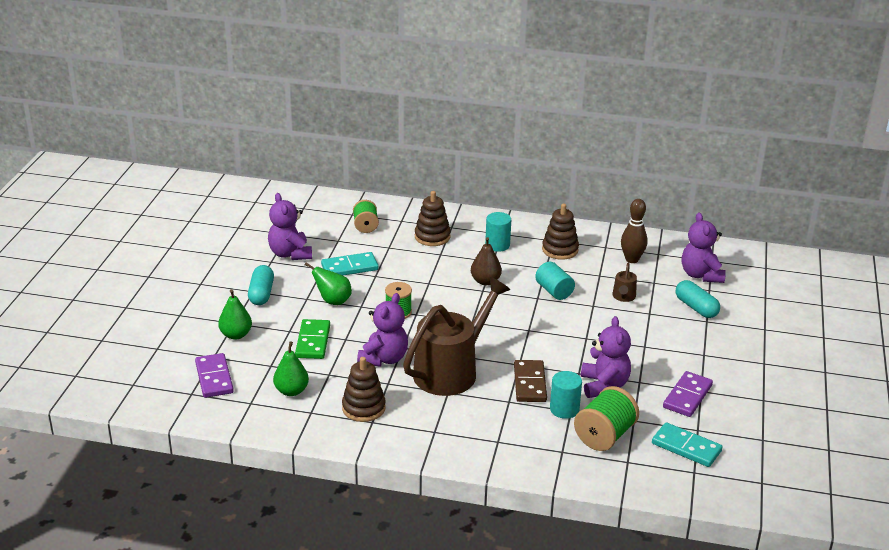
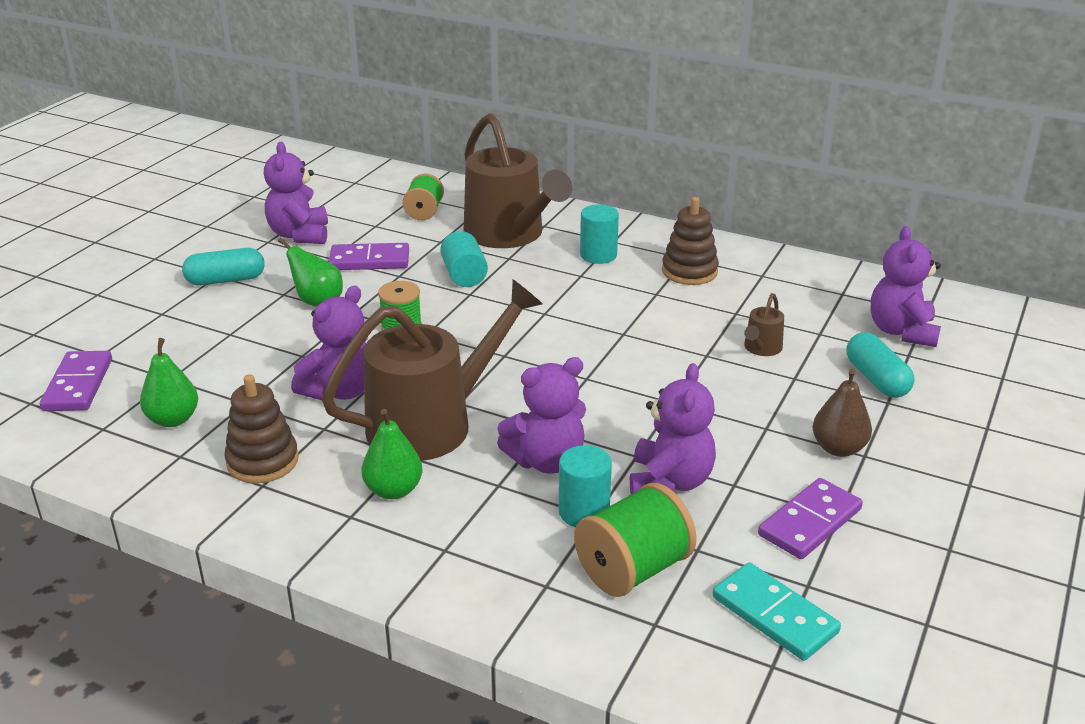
camera: 15 degrees right, 0 degrees up
(236, 335) = (152, 330): green pear -> green pear (393, 490)
(261, 293) = (226, 280): turquoise capsule -> turquoise capsule turned 60 degrees clockwise
(313, 341) = (252, 353): green domino -> none
(349, 267) = (369, 260): turquoise domino -> purple domino
(432, 237) = (509, 235): brown stacking toy -> brown watering can
(485, 281) = (555, 301): brown pear -> brown pear (838, 448)
(529, 383) = (546, 461): brown domino -> purple teddy bear
(554, 291) = (653, 327): turquoise cylinder -> turquoise cylinder (464, 275)
(632, 259) = (796, 297): brown bowling pin -> none

